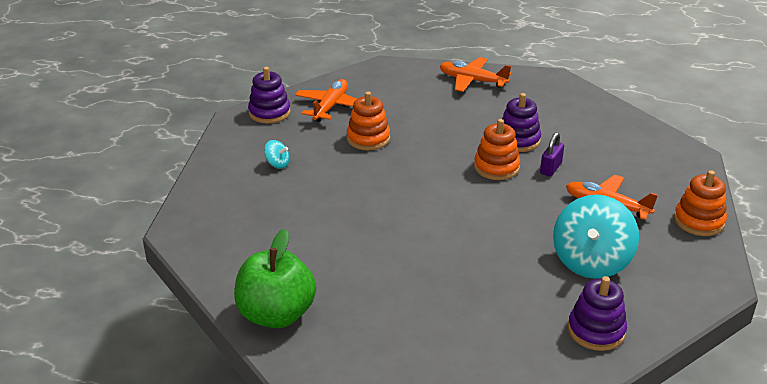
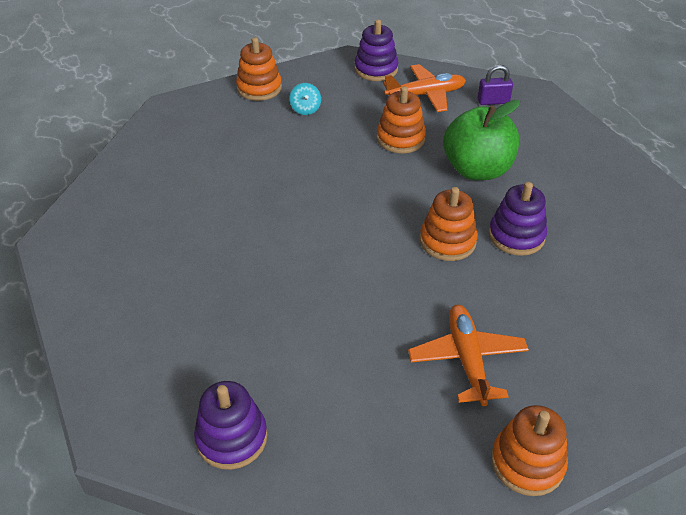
camera: 55 degrees right, 10 degrees up
(217, 174) = (259, 88): none -> orange stacking toy
(276, 314) = (102, 206): green apple -> green apple (477, 169)
(472, 81) = (587, 156): orange plane -> none
(550, 168) = (492, 283): purple padlock -> purple padlock (493, 101)
(591, 261) = (350, 386): turquoise spinning top -> none

